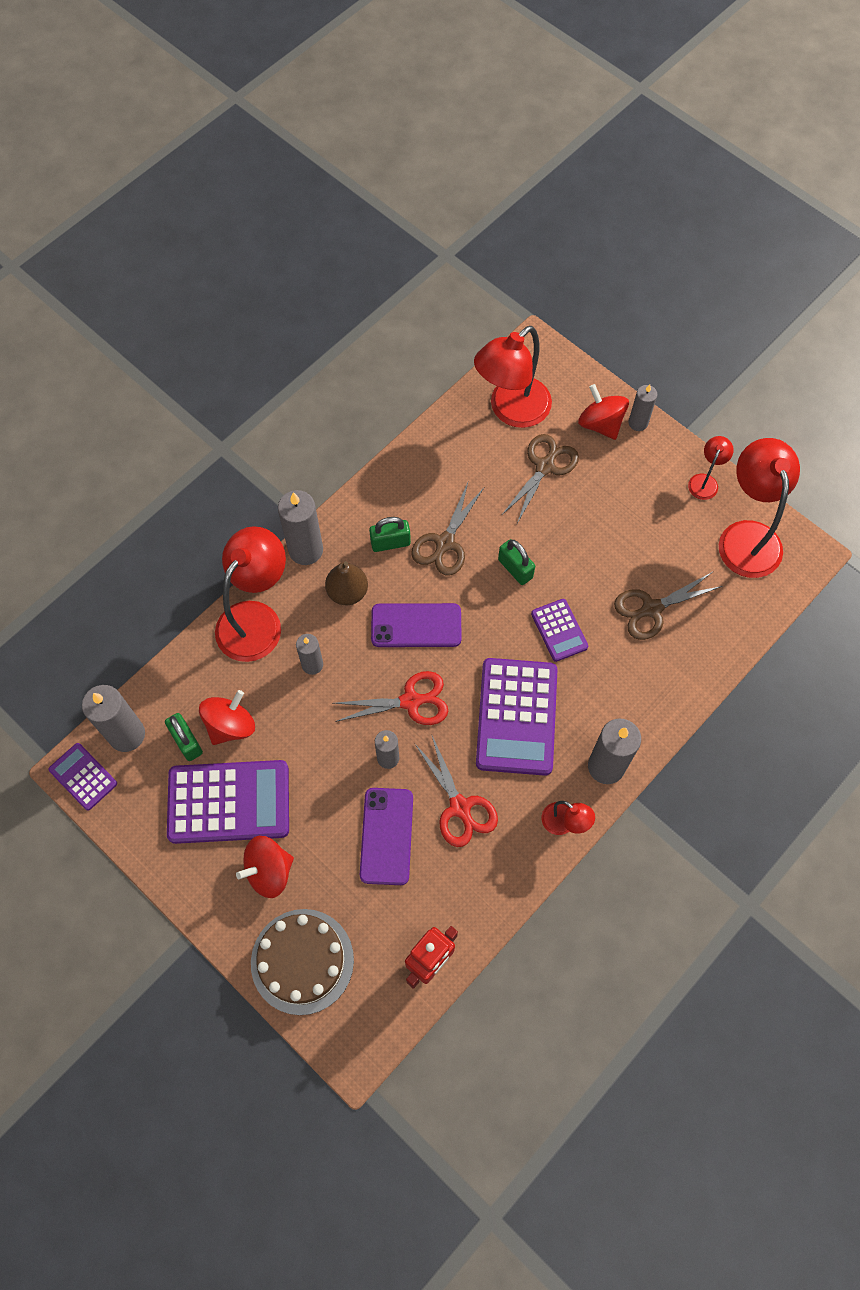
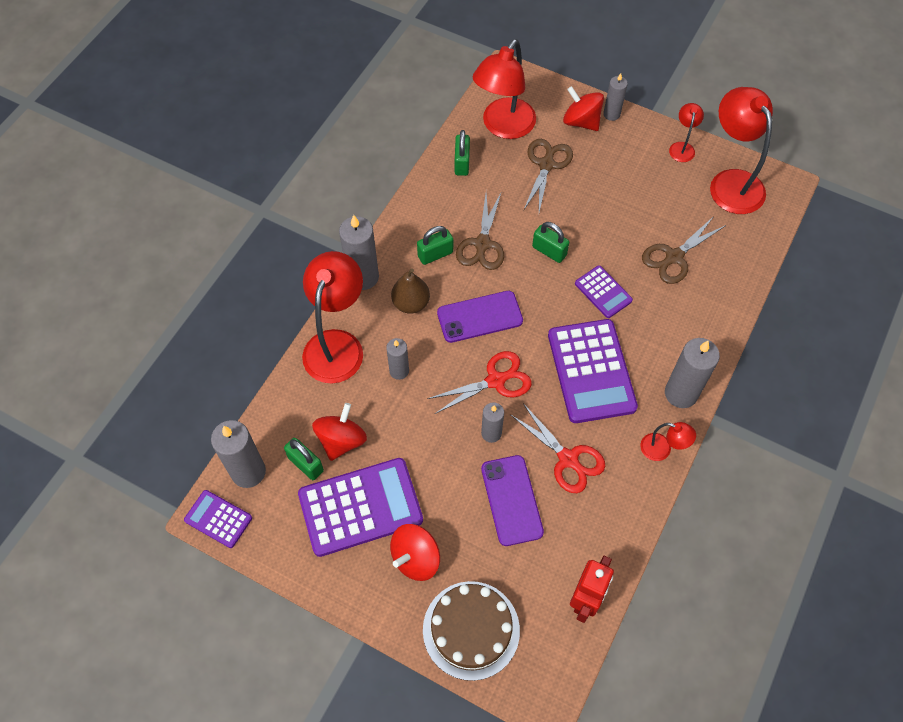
camera: 15 degrees left, 5 degrees down
(451, 443) = (462, 163): none -> green padlock

